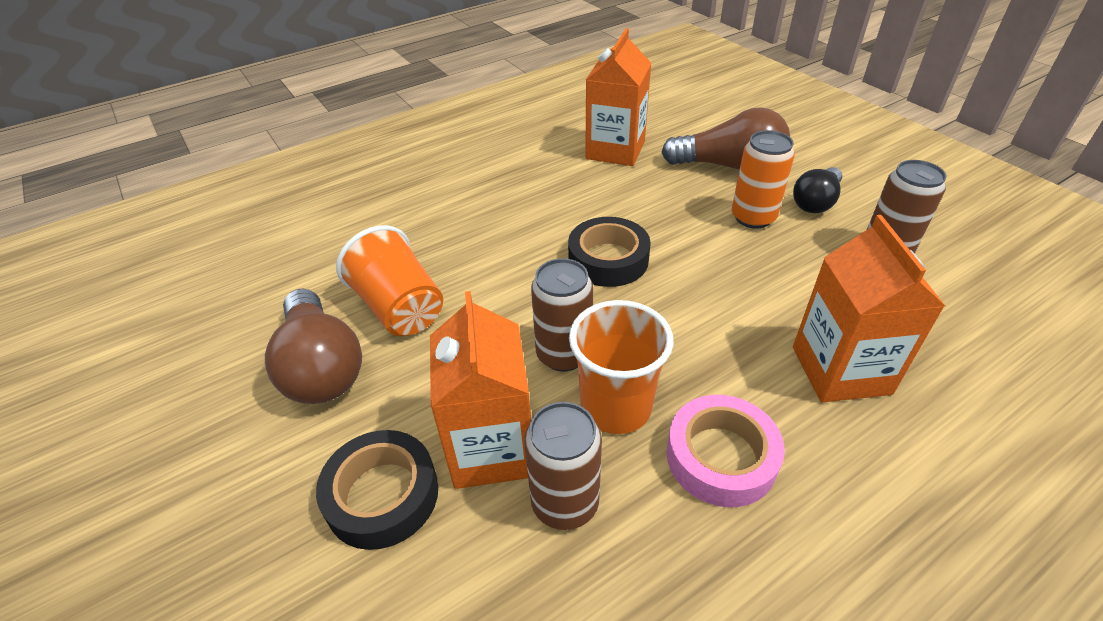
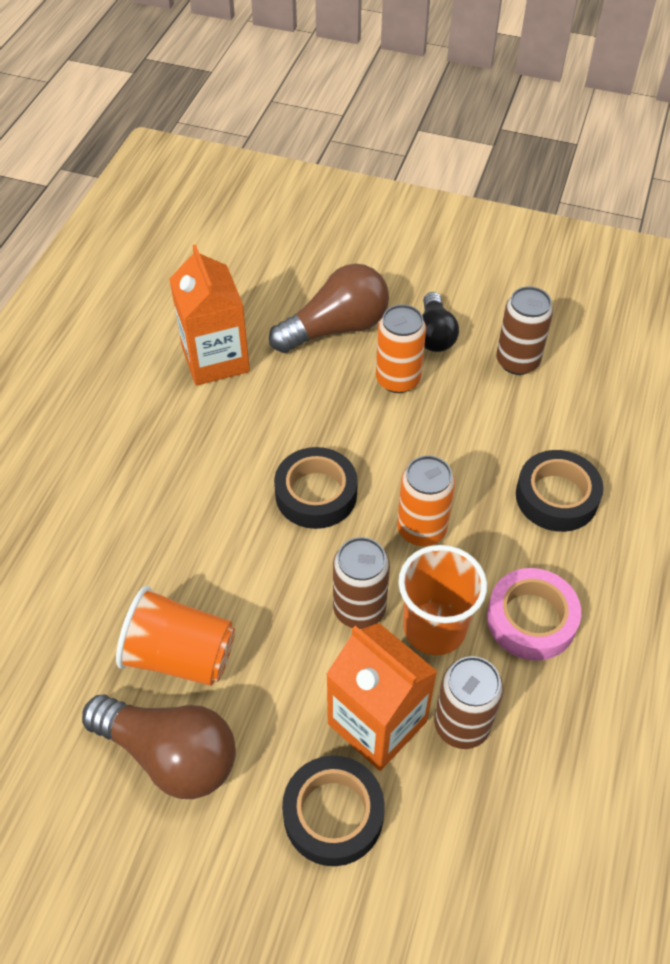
camera: 40 degrees left, 10 degrees up
(676, 327) = (421, 529): none -> orange can
(840, 370) = (556, 497): orange carton -> black tape

